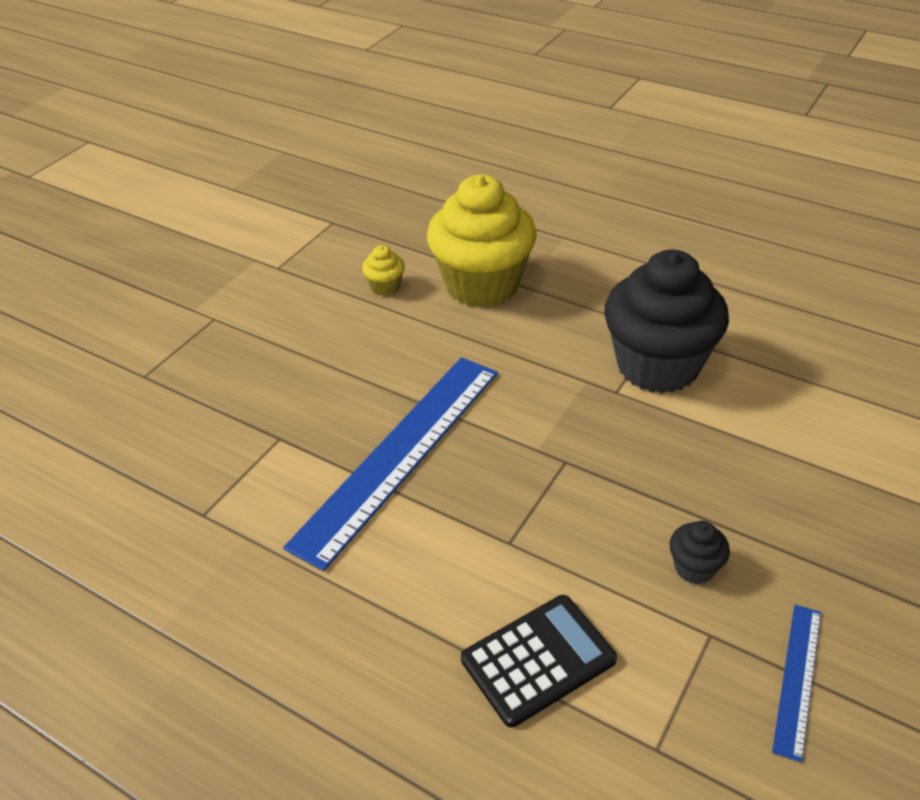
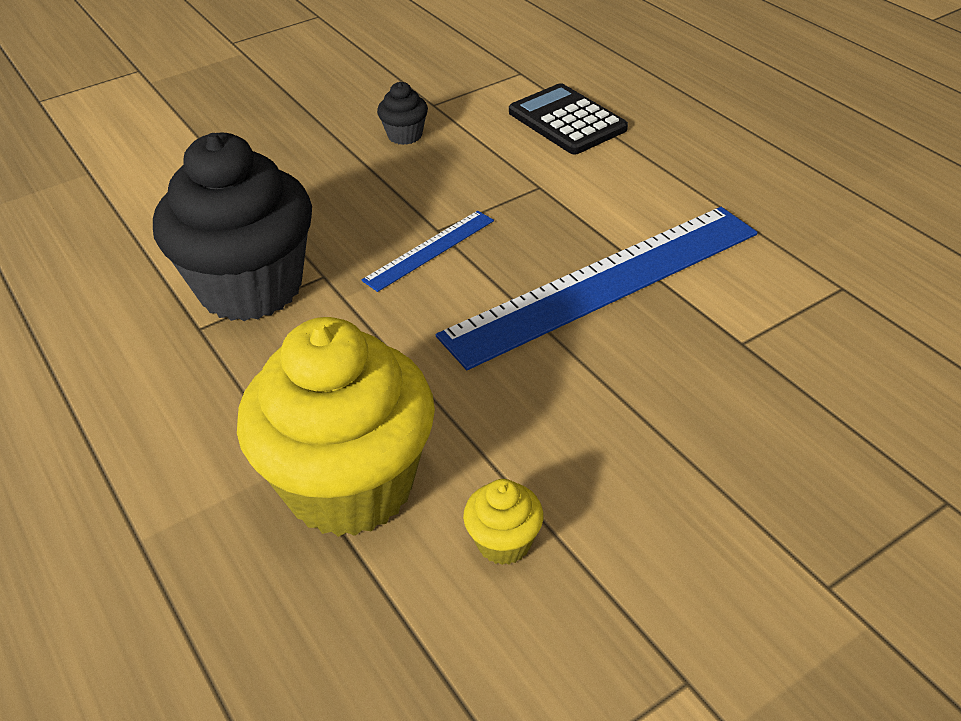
camera: 155 degrees left, 0 degrees up
(538, 660) = (567, 121): black calculator -> black calculator turned 60 degrees clockwise
(797, 679) = (401, 76): blue ruler -> blue ruler (429, 250)

